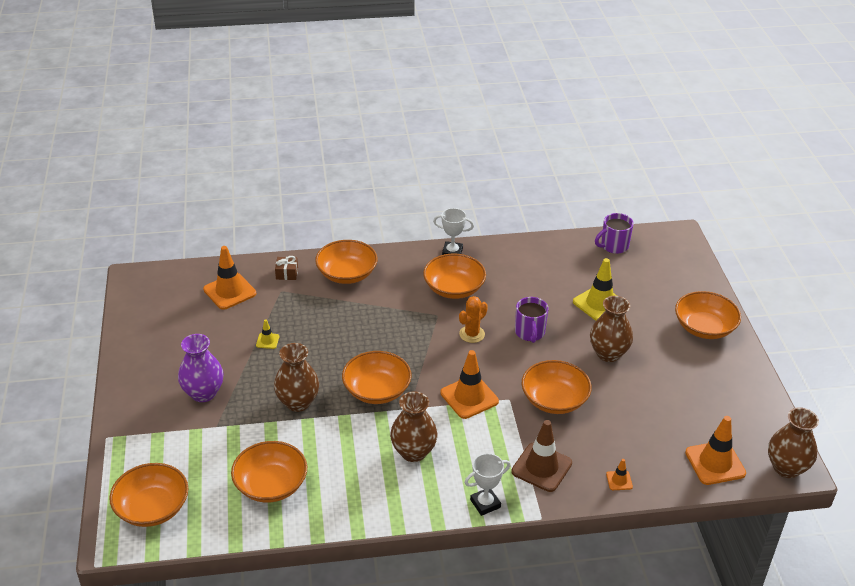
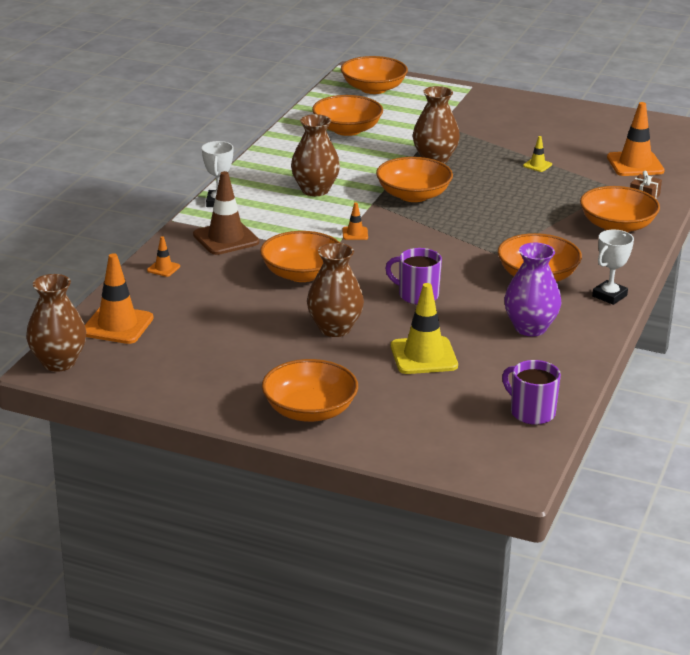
camera: 120 degrees right, 10 degrees down
(203, 393) = (489, 127): purple vase -> purple vase (530, 328)
(469, 397) = (355, 233): orange traffic cone -> orange traffic cone, size x0.47
(472, 334) = (447, 263): orange cactus -> none
(613, 246) = (531, 412): purple mug -> purple mug turned 45 degrees counterclockwise

